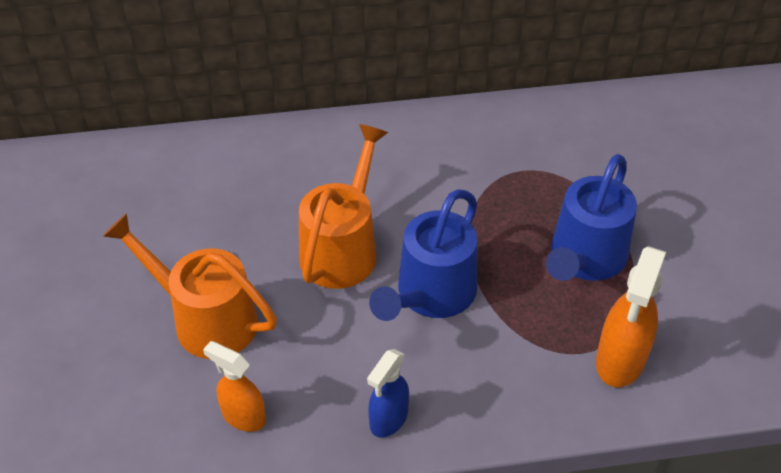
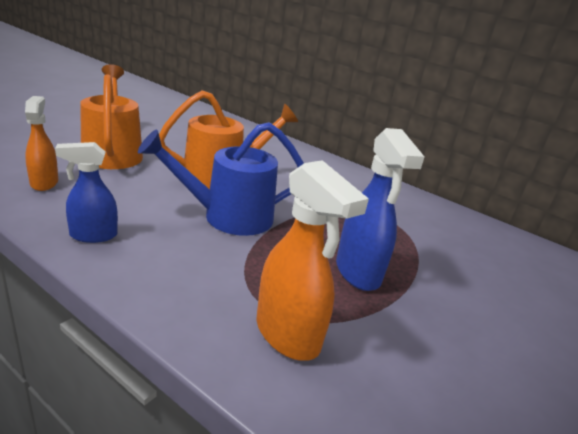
camera: 40 degrees right, 20 degrees down
(584, 259) = (358, 272): blue watering can -> blue spray bottle
(620, 361) = (288, 335): orange spray bottle -> orange spray bottle turned 105 degrees counterclockwise

